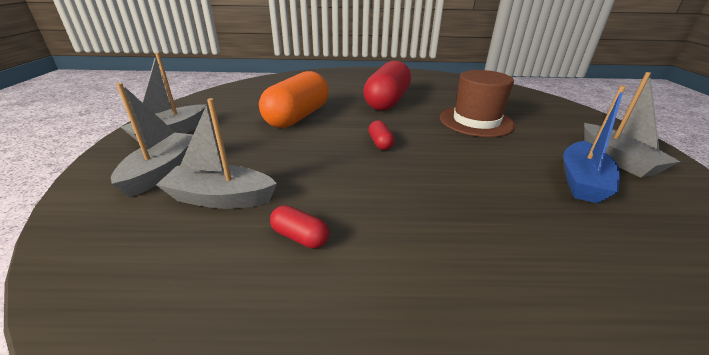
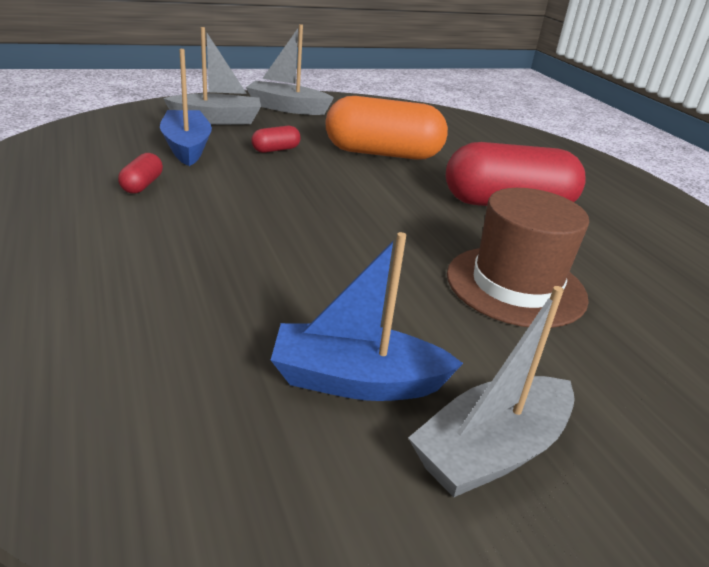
camera: 65 degrees right, 0 degrees up
(221, 198) = (187, 147): grey boat -> blue boat
(380, 143) = (354, 208): red capsule -> red capsule (276, 150)

